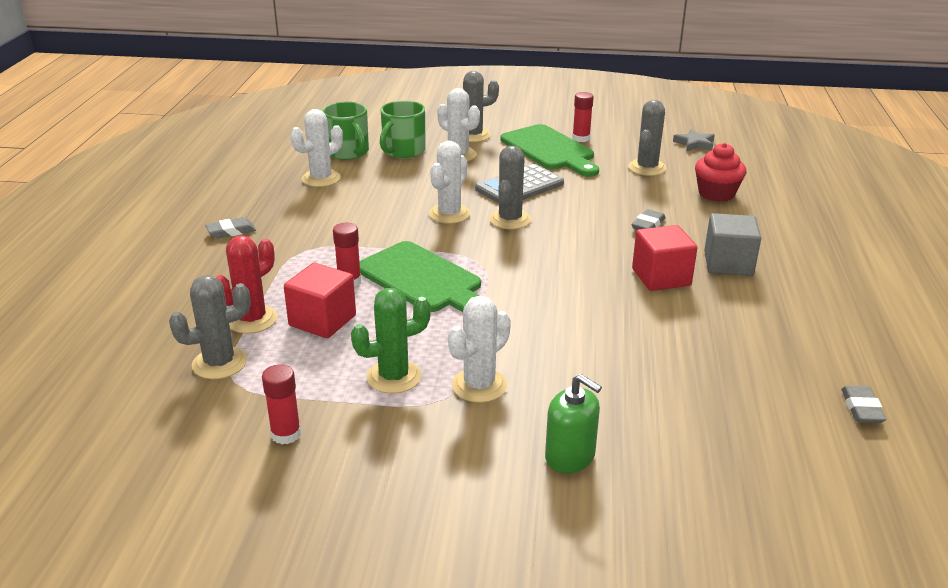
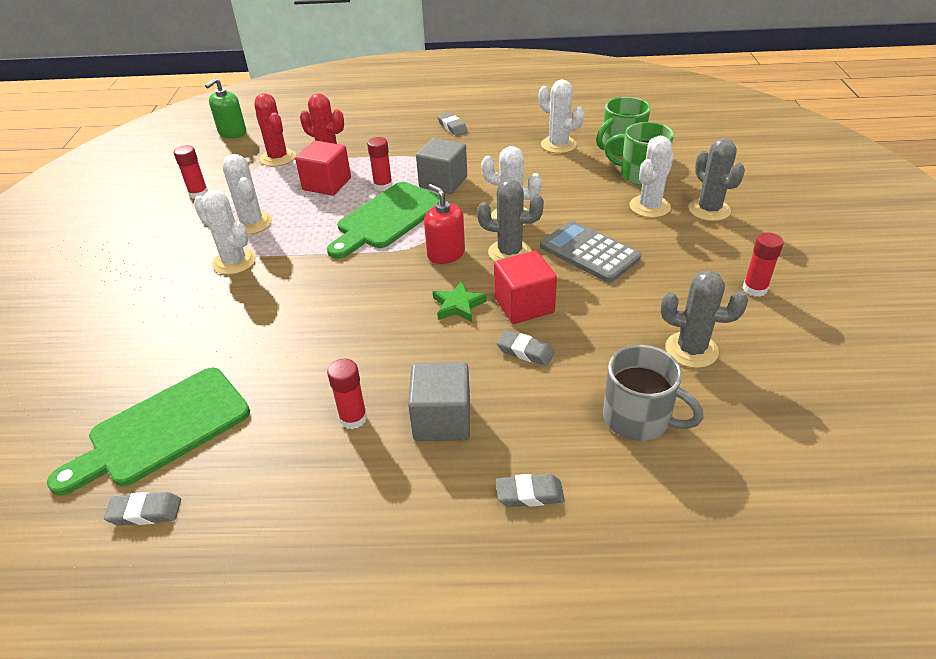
camera: 85 degrees right, 10 degrees up
(219, 363) = (278, 158): grey cactus -> red cactus
(362, 244) = (443, 182): none -> grey cube
(394, 377) = (252, 223): green cactus -> white cactus
(503, 250) = (446, 254): none -> red soap dispenser
(549, 150) = (701, 266): green cutting board -> green cutting board (163, 429)
(570, 456) = (138, 311): green soap dispenser -> green soap dispenser (232, 133)
(585, 249) = (458, 305): none -> green star
(661, 277) = (405, 361): red cube -> red cube (524, 305)
(694, 144) = (810, 401): grey star -> none
(716, 194) = (638, 418): red cupcake -> grey mug
(732, 303) = (353, 418): none -> red glue stick
(792, 236) = (529, 494): none -> grey eraser

